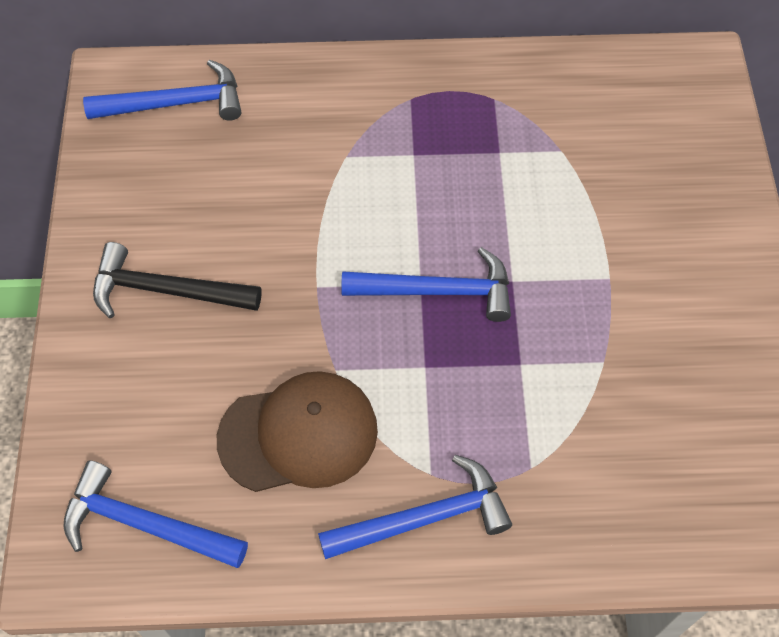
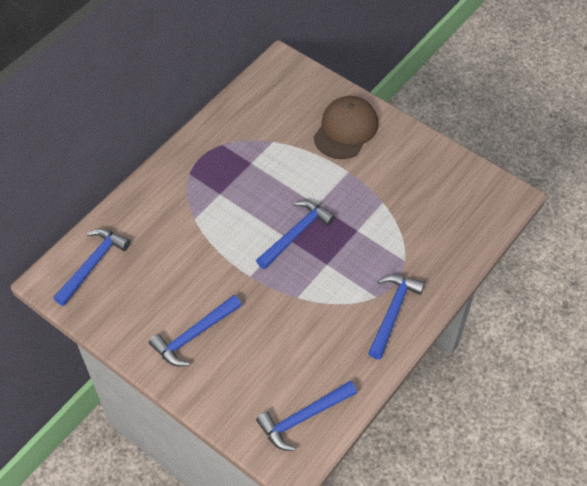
camera: 50 degrees left, 5 degrees down
(166, 290) = (194, 335): black hammer -> blue hammer
(299, 434) = (314, 331): brown cap -> brown cap (346, 129)

